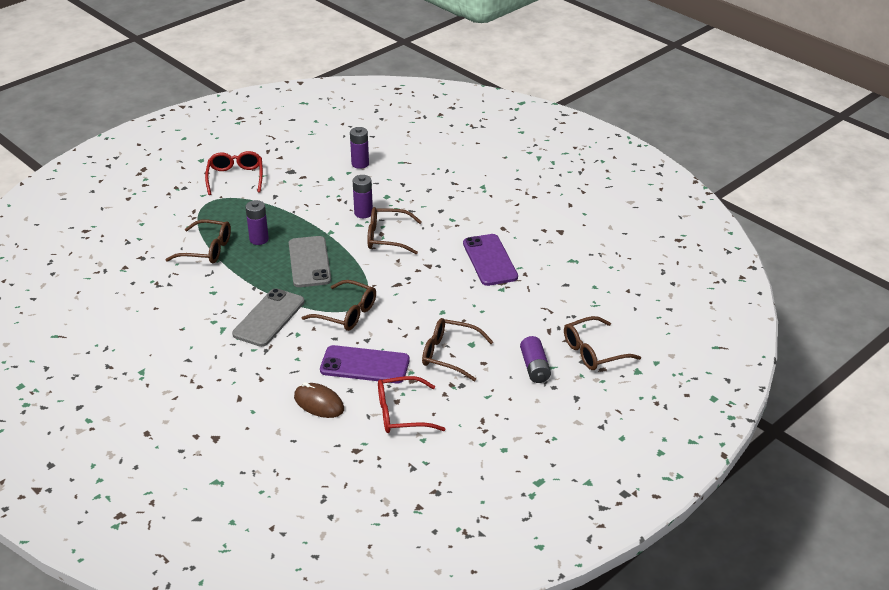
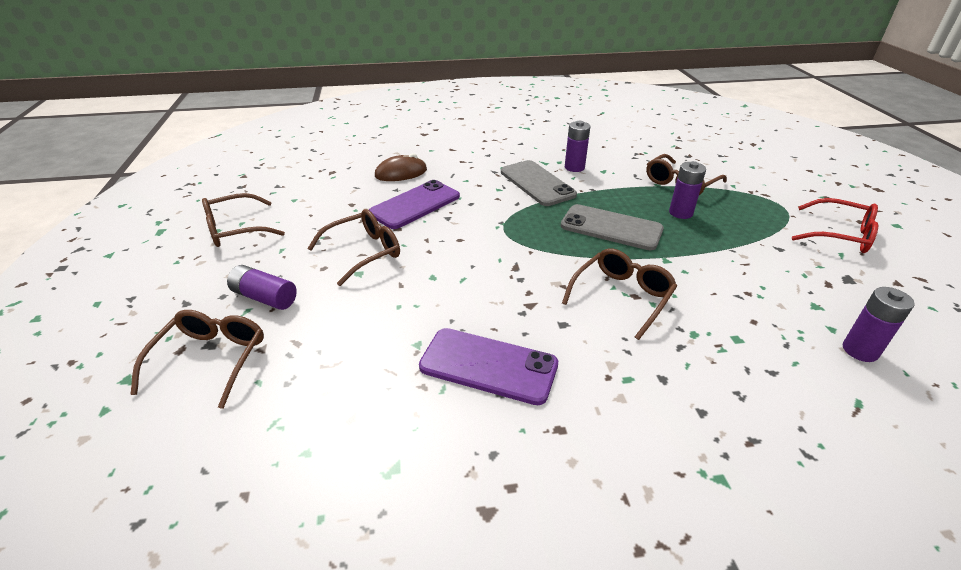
camera: 125 degrees right, 0 degrees up
(347, 313) = (499, 220): brown glasses -> brown glasses (235, 229)
(363, 213) = (697, 299): purple battery -> purple battery (574, 167)
(401, 413) = (334, 201): red glasses -> none

